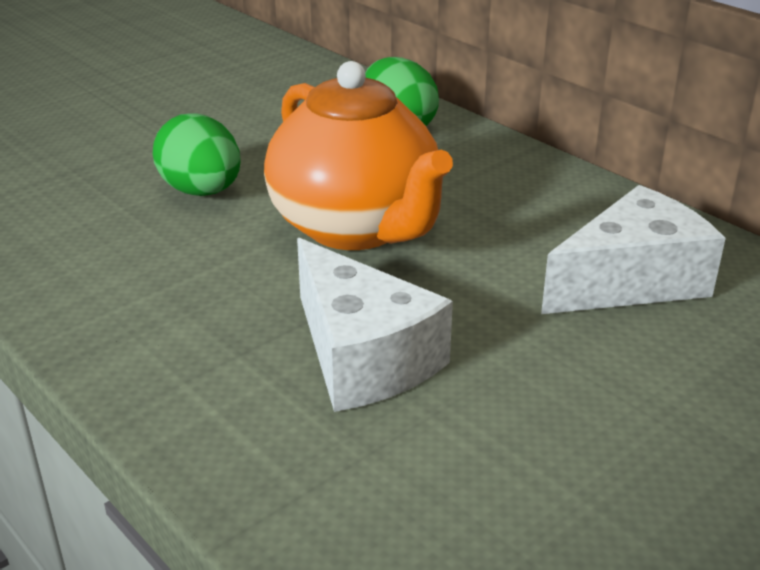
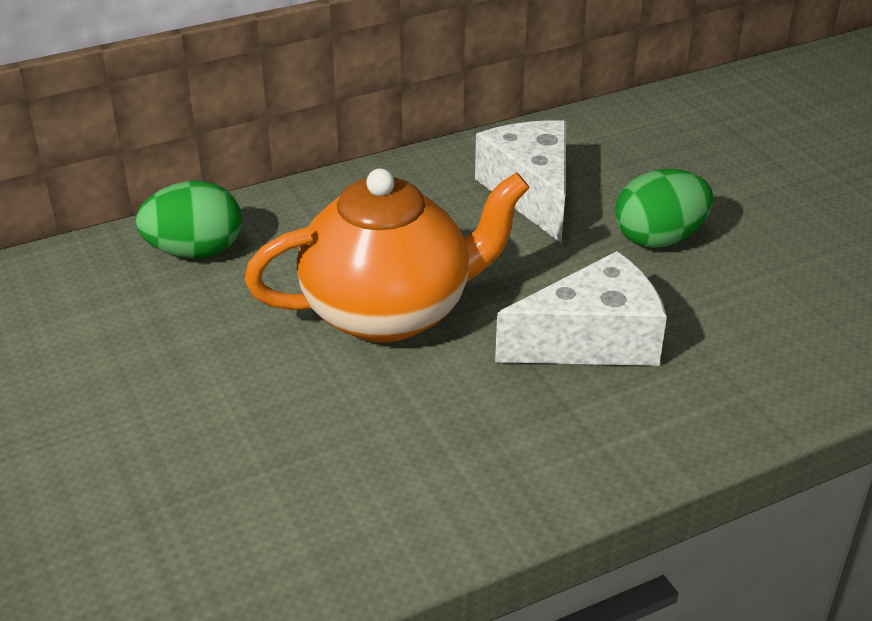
camera: 75 degrees left, 5 degrees up
(201, 191) = (262, 406): green egg -> green egg (659, 239)

